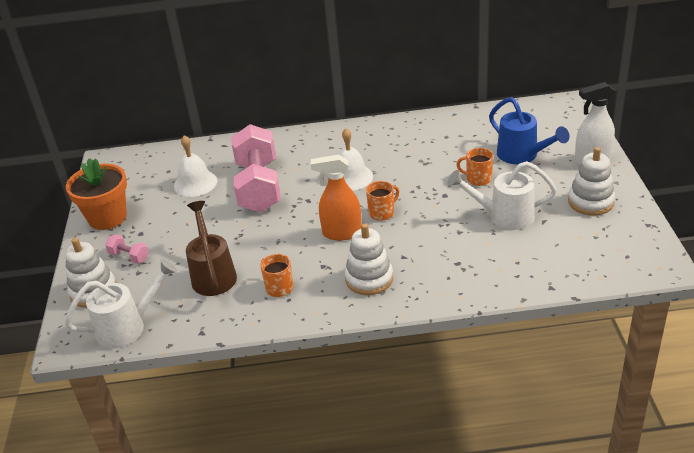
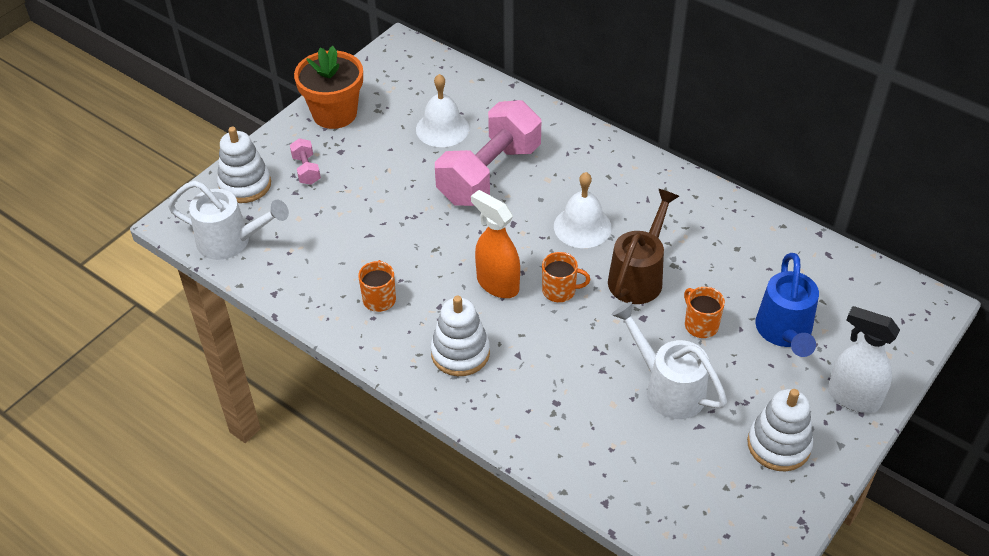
camera: 40 degrees right, 10 degrees up
(213, 274) = (346, 241): brown watering can -> brown watering can (638, 276)

